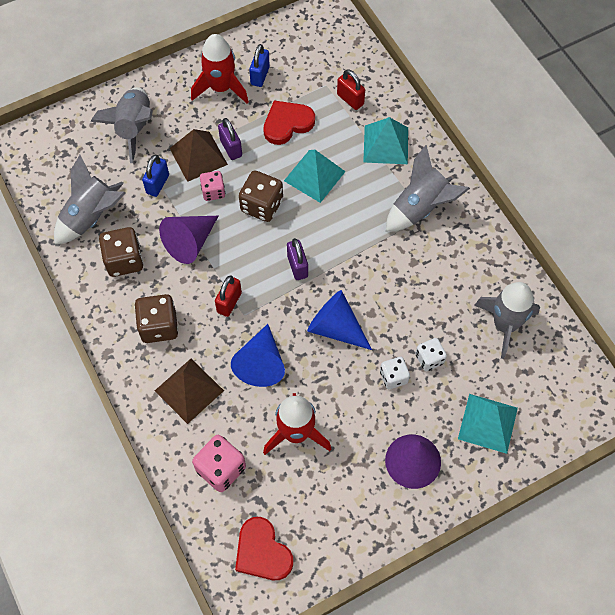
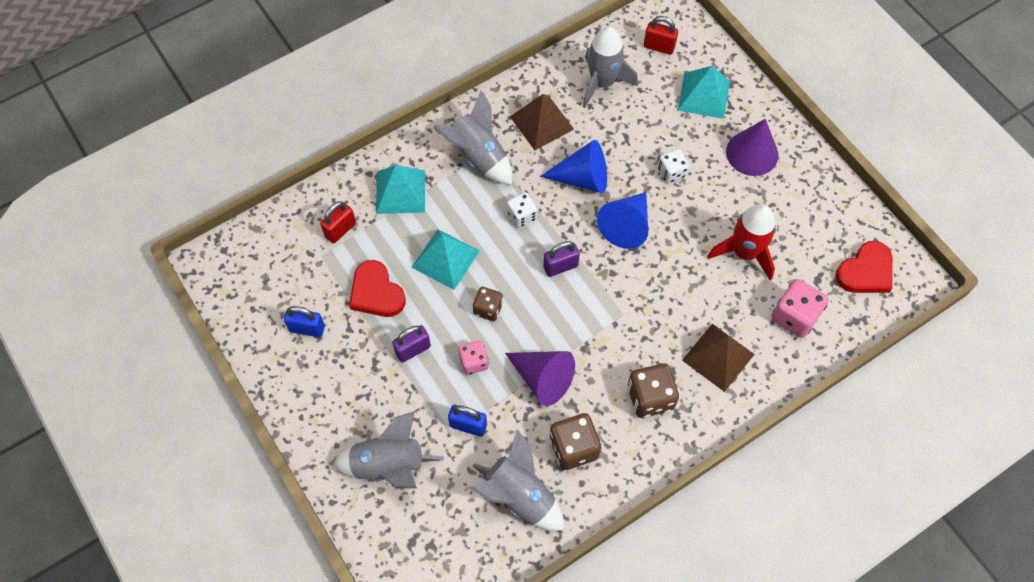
camera: 95 degrees left, 0 degrees up
(198, 156) = (426, 384): brown pyramid -> brown pyramid (541, 122)
(221, 88) = (326, 371): red rocket -> none
(229, 302) = (611, 329): red padlock -> red padlock (659, 47)
(261, 363) = (676, 291): blue cone -> blue cone (582, 178)
(262, 205) = (488, 309): brown dice -> brown dice, size x0.63
(429, 359) = (647, 143): white dice -> white dice (522, 216)

